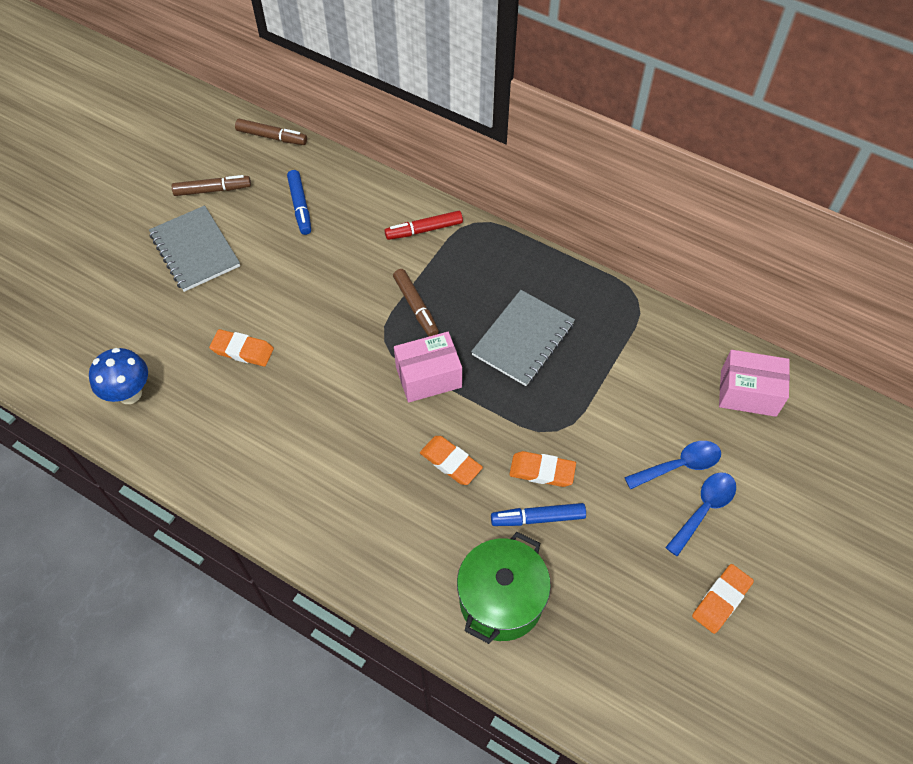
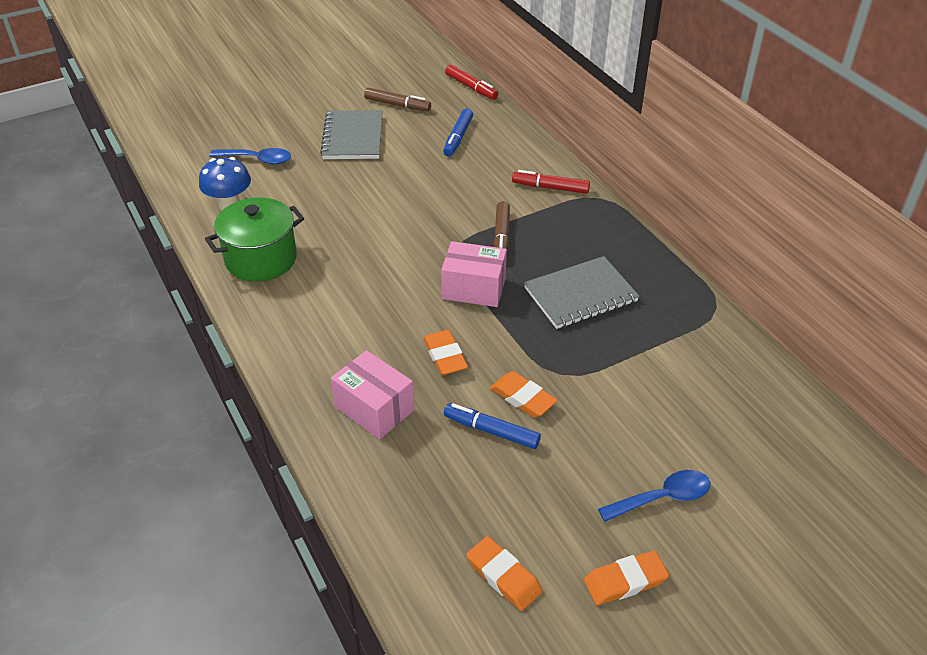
camera: 30 degrees right, 15 degrees down
(242, 350) = (336, 212): orange eraser -> orange eraser (503, 576)
(272, 137) = (471, 87): brown marker -> red marker
(501, 600) = (409, 477): green pot -> green pot (261, 259)
(679, 465) = (662, 451): blue spoon -> blue spoon (257, 159)
(748, 393) = (780, 424): pink box -> pink box (374, 408)

